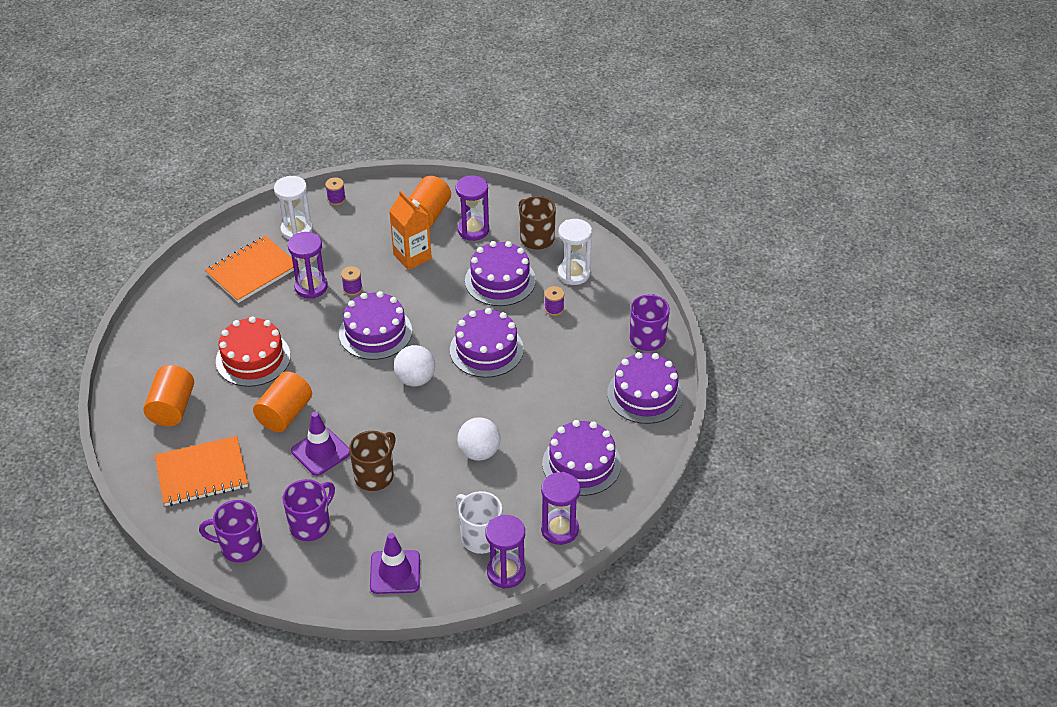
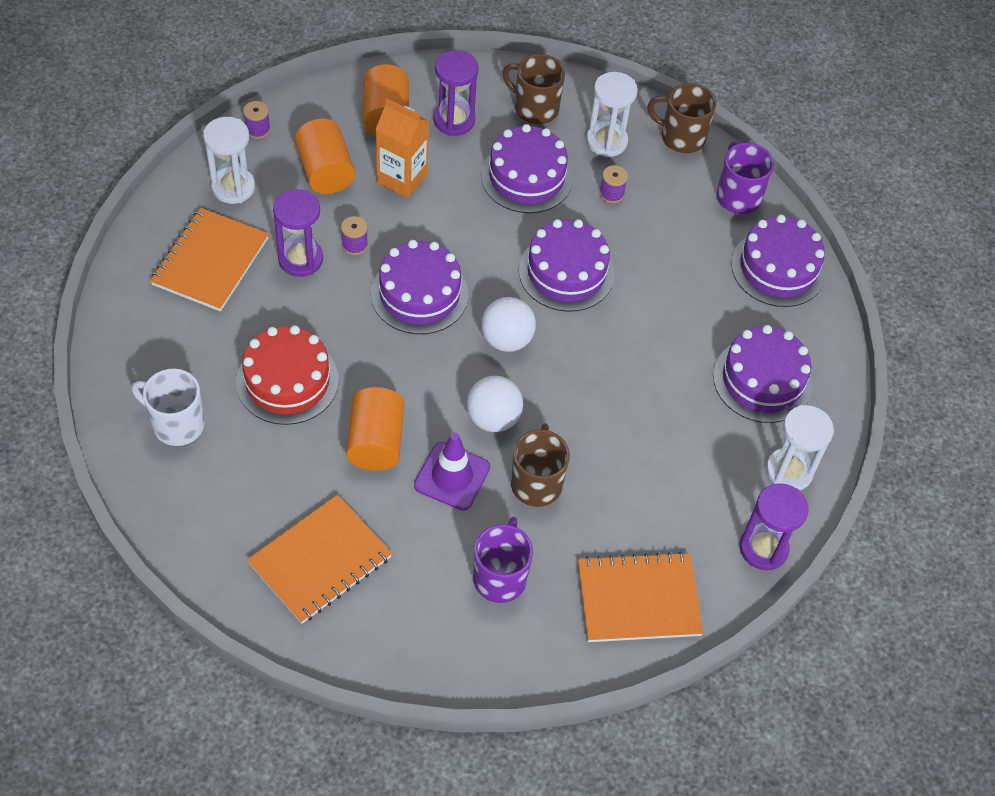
camera: 30 degrees left, 10 degrees up
(172, 408) = (224, 485): orange cylinder -> orange cylinder (325, 171)
(239, 546) = (431, 641): purple mug -> none
(395, 572) = (638, 599): purple traffic cone -> orange notebook
(479, 452) = (639, 407): white ball -> white ball (493, 418)
(480, 537) = (707, 515): white mug -> white mug (176, 424)
(559, 529) = (789, 471): purple hourglass -> white hourglass
(631, 286) = (681, 137): none -> brown mug

